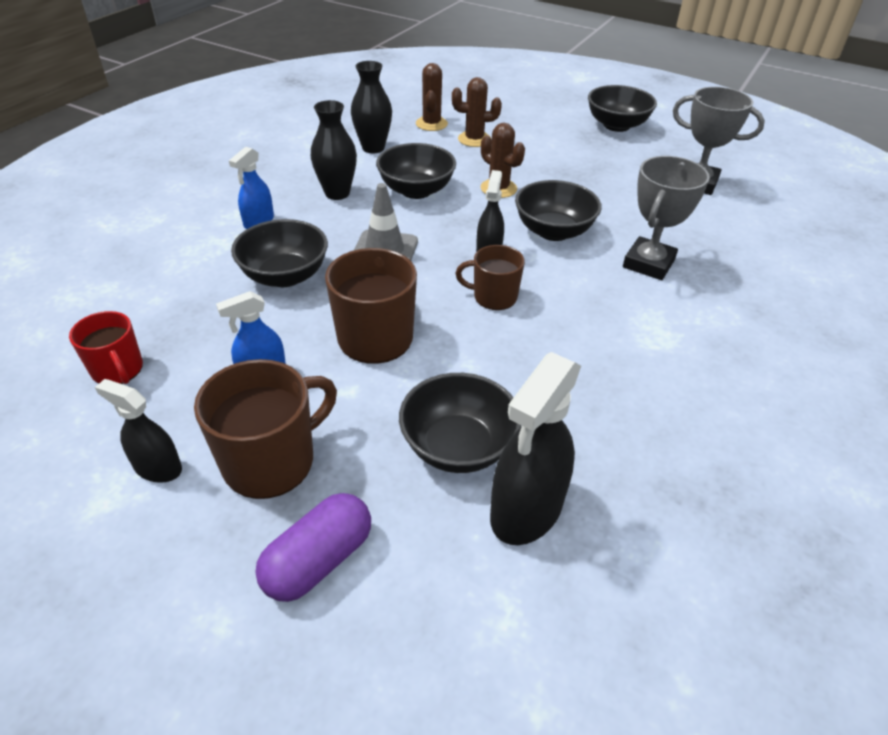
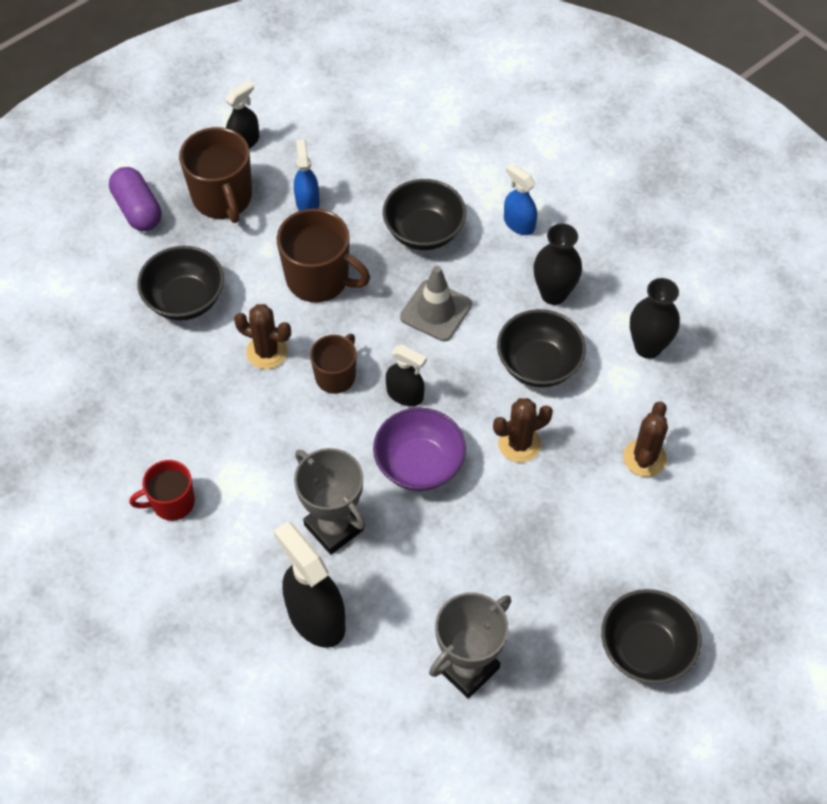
camera: 110 degrees right, 15 degrees up
(118, 370) = (346, 124): red mug -> red mug (172, 502)
(431, 124) = (698, 423): brown cactus -> brown cactus (267, 352)
(526, 510) = (118, 321): black spray bottle -> black spray bottle (316, 617)
(553, 231) = (419, 464): black bowl -> purple bowl

